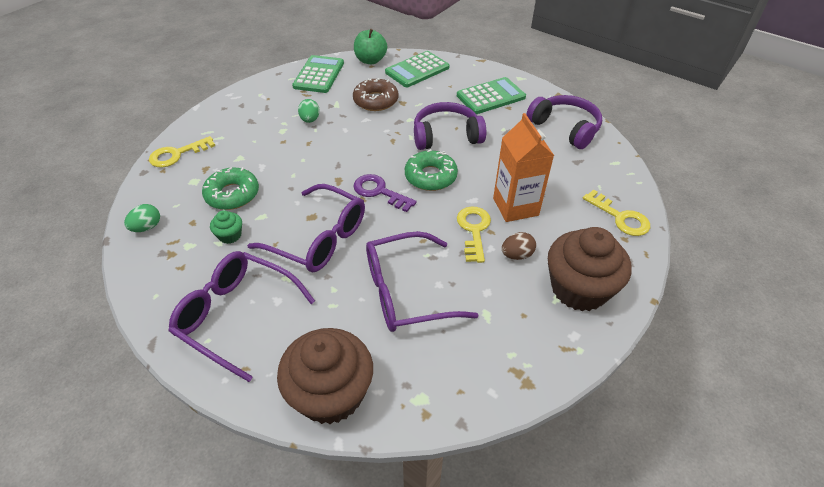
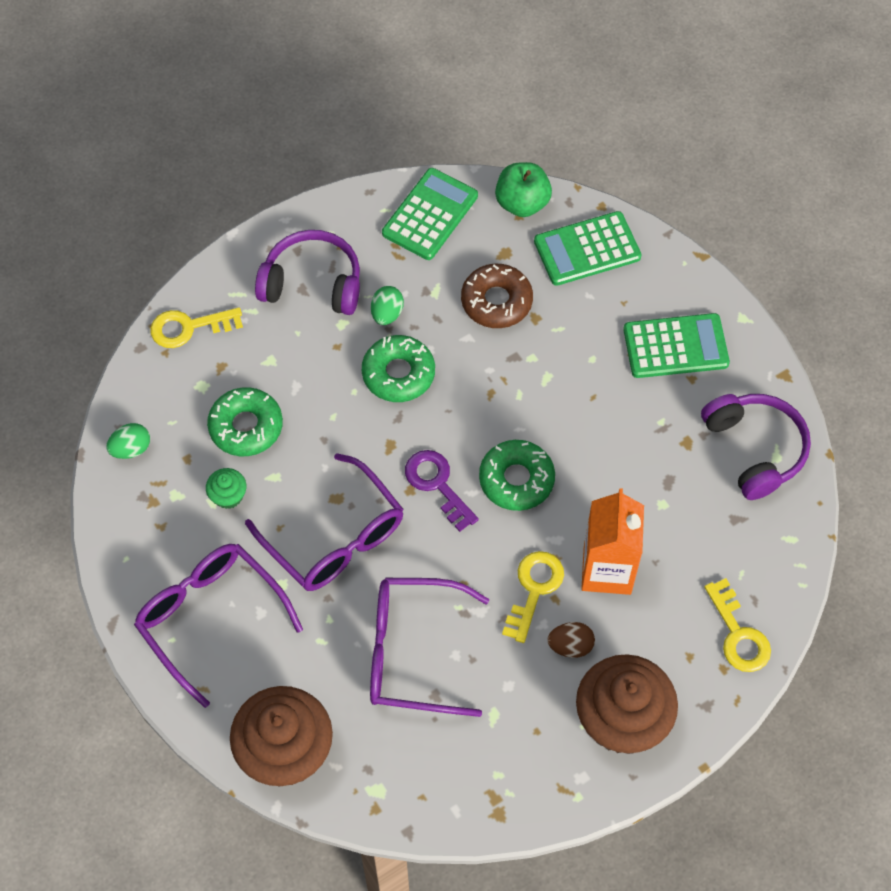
camera: 20 degrees right, 15 degrees up
(329, 145) = (398, 374): none -> green donut
(446, 136) = (571, 409): purple headphones -> purple headphones (312, 283)

